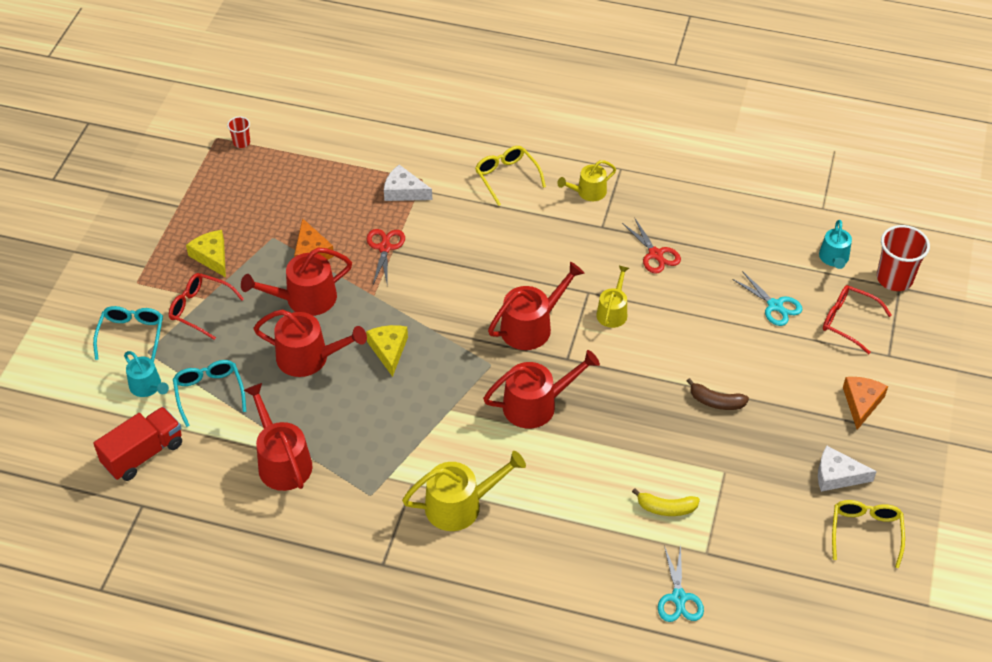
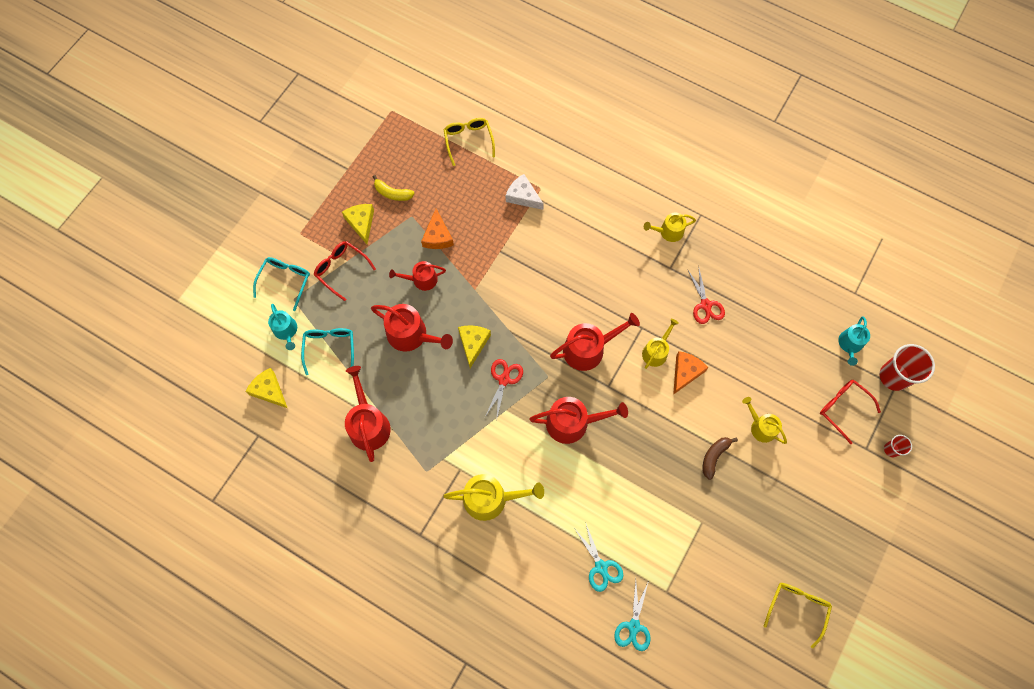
camera: 15 degrees right, 20 degrees up
(143, 454) = (269, 390): red truck -> yellow cheese
(241, 142) = (409, 119): red cup -> red cup (891, 449)
(304, 299) = (421, 280): red watering can -> red watering can, size x0.62
(384, 248) = (494, 247): red scissors -> red scissors (504, 380)
(506, 177) = (607, 201): yellow glasses -> yellow glasses (468, 140)
(666, 508) = (647, 544): yellow banana -> yellow banana (392, 193)
(716, 402) = (714, 456): brown banana -> brown banana turned 90 degrees clockwise
(760, 360) = (761, 427): none -> yellow watering can
(775, 305) = (787, 378): turquoise scissors -> turquoise scissors (601, 567)
(837, 475) = (790, 550): white cheese -> none
(861, 403) = (830, 488): orange cheese -> orange cheese (685, 372)

